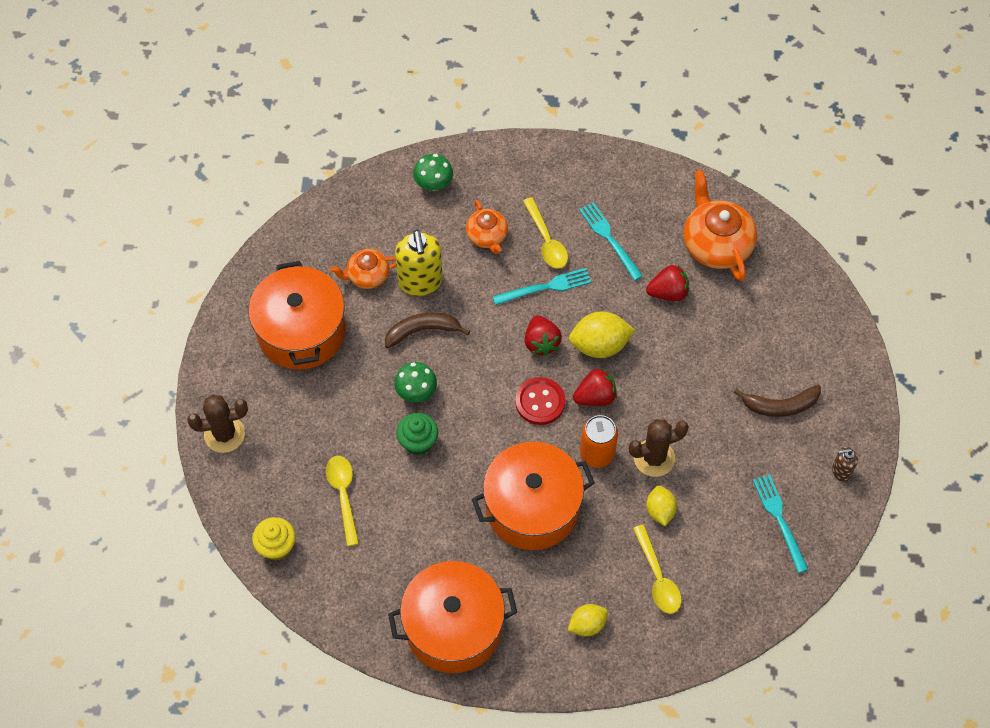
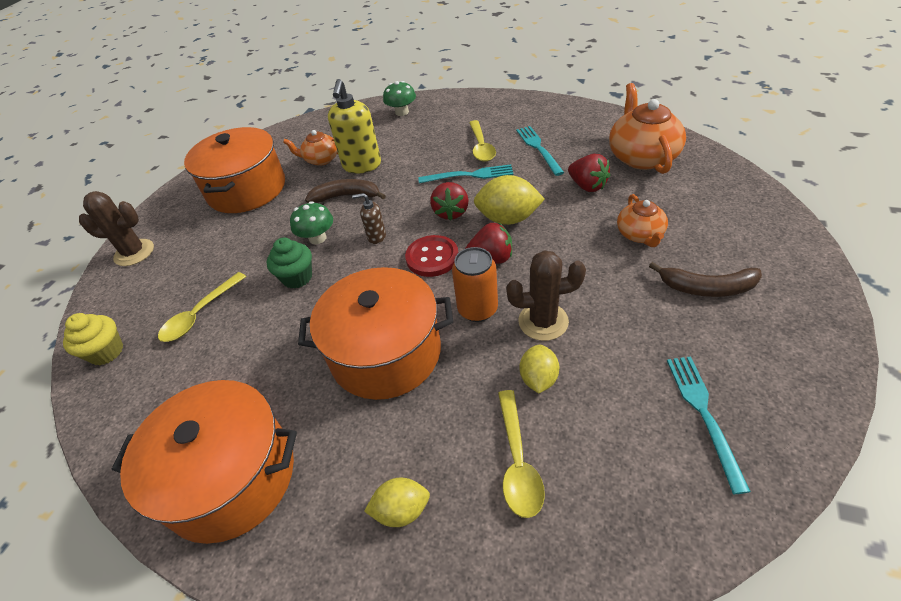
camera: 20 degrees right, 15 degrees down
(343, 495) = (200, 314): yellow spoon -> yellow spoon turned 150 degrees counterclockwise
(487, 236) = (431, 142): orange teapot -> orange teapot (640, 235)
(668, 292) = (587, 186): red strawberry -> red strawberry turned 45 degrees clockwise
(841, 471) = (794, 367): brown soap dispenser -> brown soap dispenser (376, 237)

